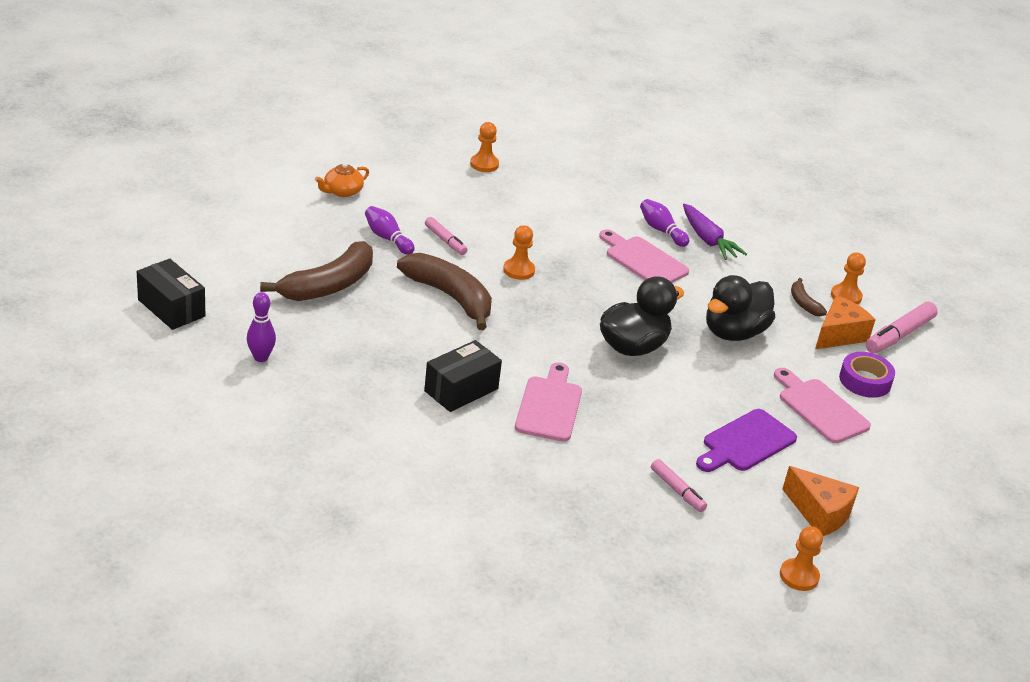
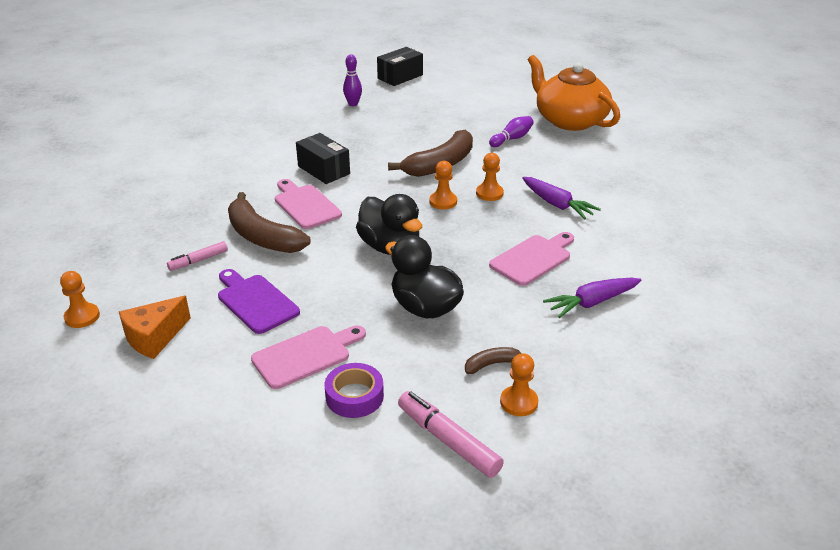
camera: 95 degrees right, 0 degrees up
(328, 285) = (441, 120): brown banana -> brown banana (262, 237)
(342, 191) = (570, 120): orange teapot -> orange teapot, size x2.36
(445, 241) = (520, 161): pink marker -> none
(484, 164) = (655, 177): orange pawn -> orange pawn (443, 202)
(541, 231) = (556, 204): none -> purple carrot
(549, 406) = (305, 205): pink cutting board -> pink cutting board turned 135 degrees counterclockwise
(661, 230) = (595, 272): purple bowling pin -> none
(839, 335) = (437, 386): orange cheese -> none

